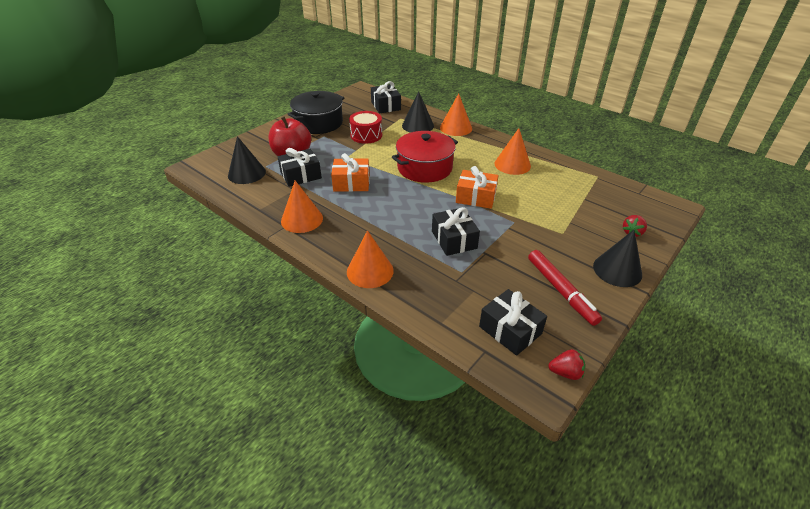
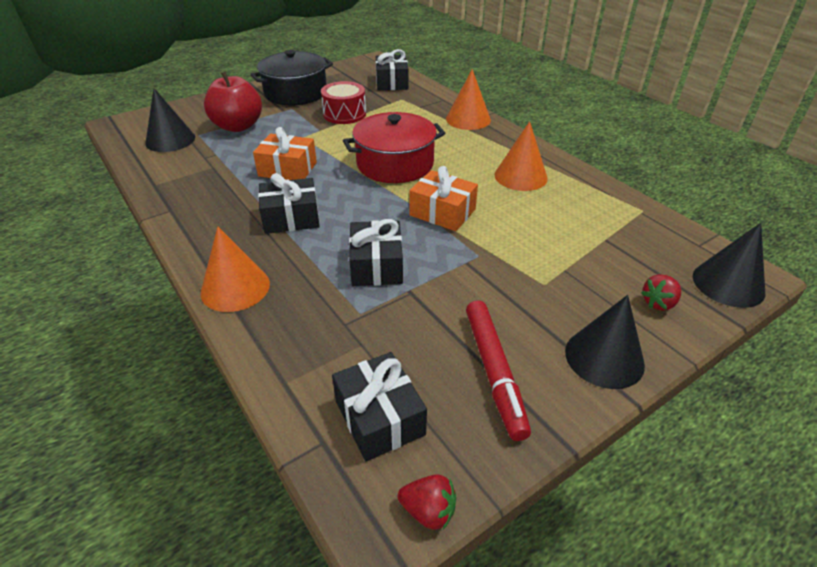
camera: 15 degrees right, 0 degrees up
(301, 175) = (232, 151): black gift -> black gift (291, 218)
(302, 219) = (195, 205): orange cone -> none
(417, 125) = (418, 110): black cone -> black cone (728, 284)

